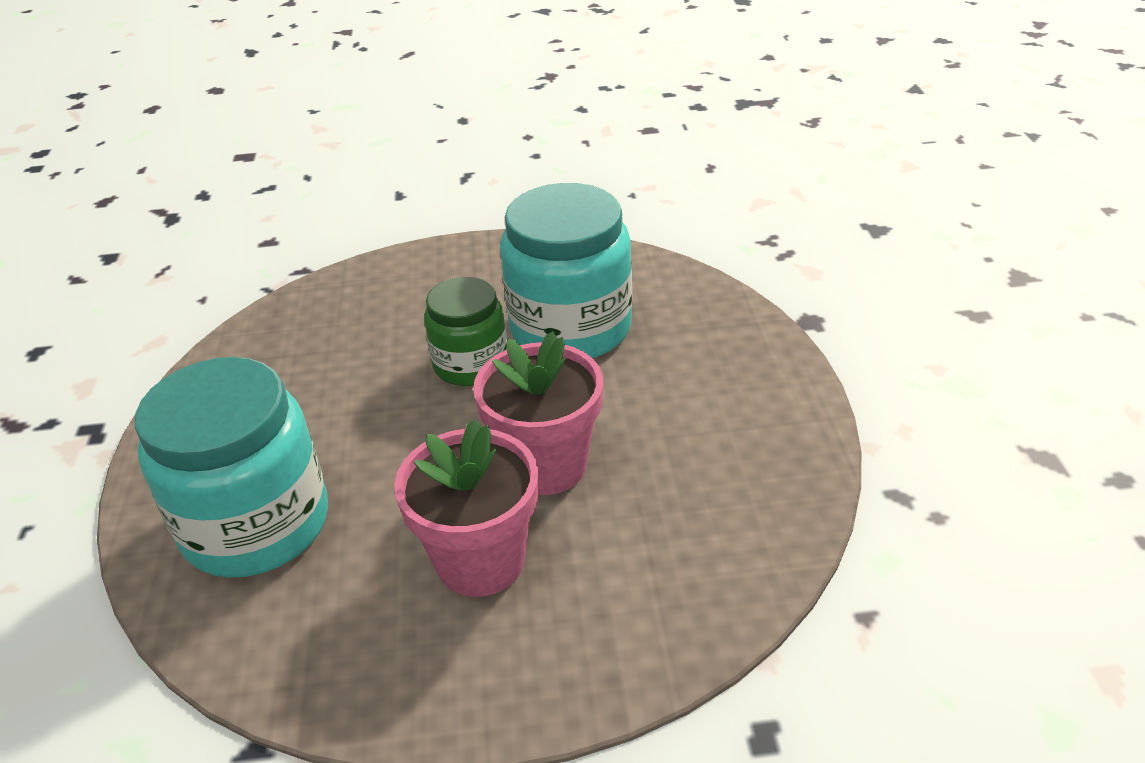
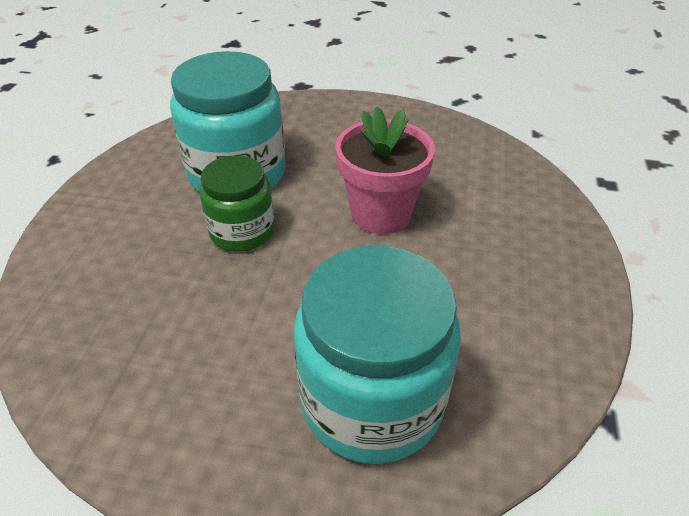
camera: 75 degrees left, 5 degrees up
(480, 561) = (461, 262): pink flower pot -> none

